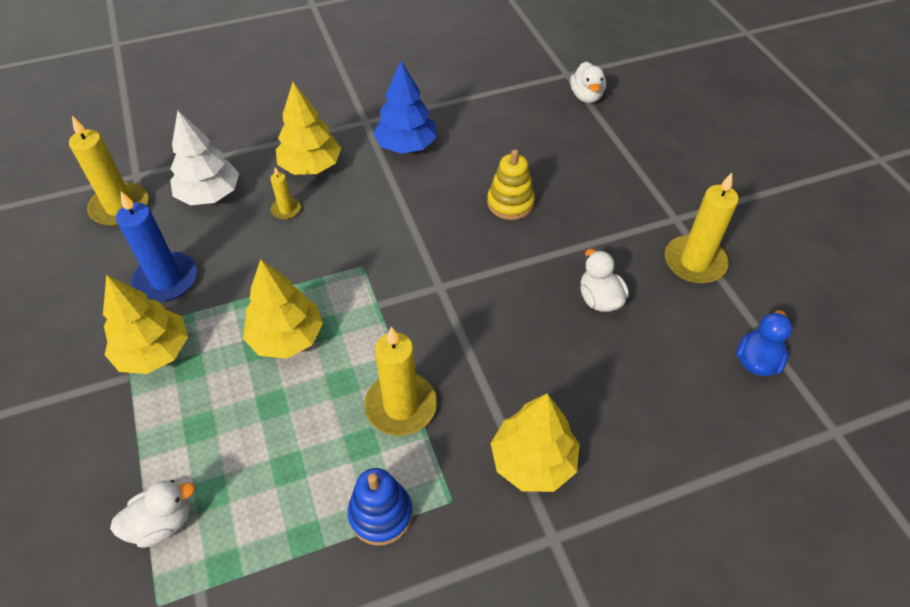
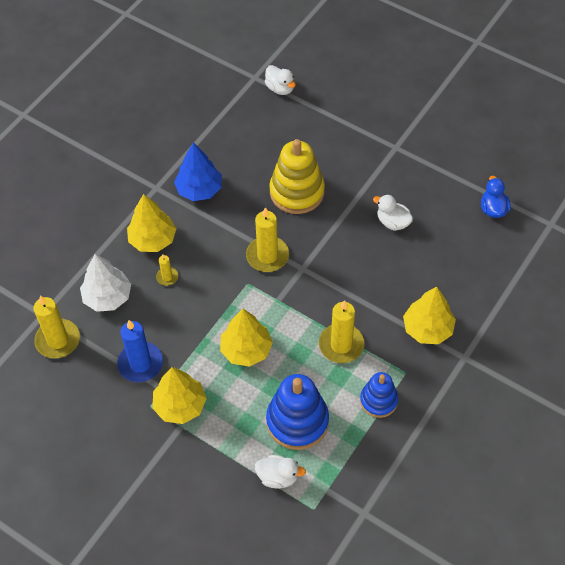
camera: 35 degrees left, 5 degrees up
(162, 523) = (278, 477): white duck -> white duck turned 75 degrees clockwise
(256, 466) = (297, 421): none -> blue stacking toy
(510, 203) = (297, 192): yellow stacking toy -> yellow stacking toy, size x1.64
(694, 262) = (425, 169): yellow candle -> yellow candle (267, 256)

